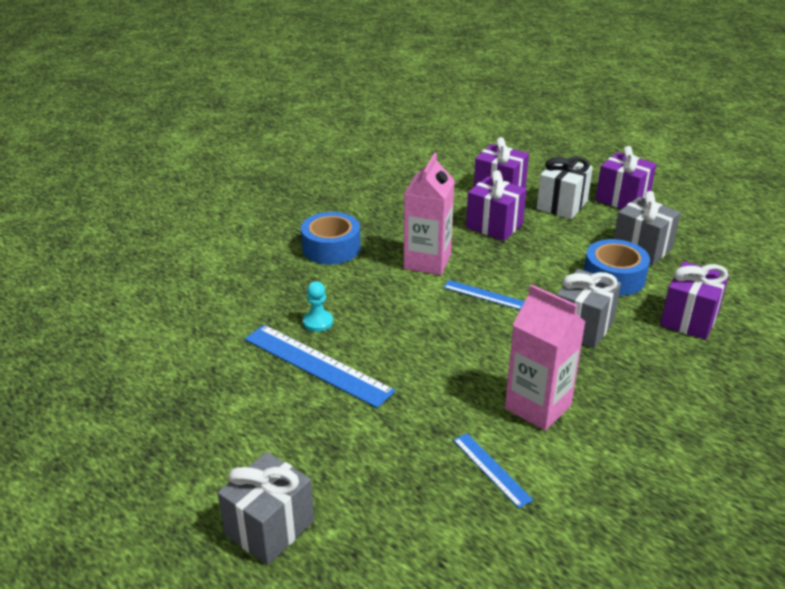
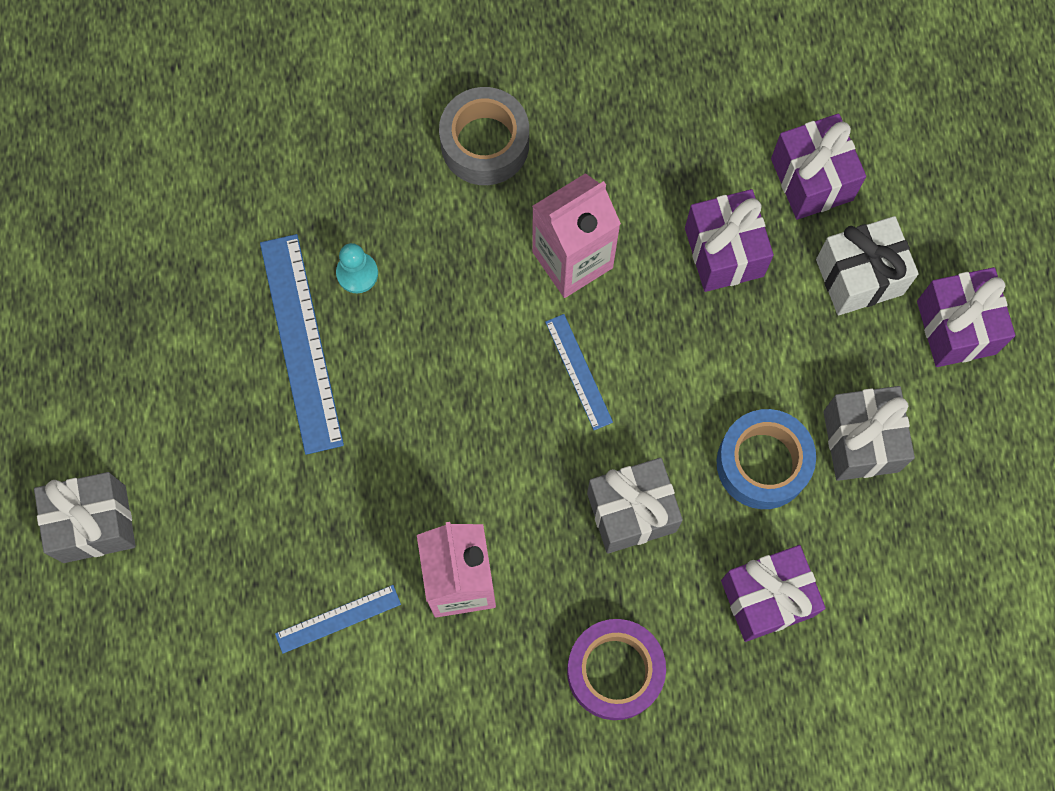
camera: 40 degrees right, 40 degrees up
(331, 248) = (485, 143): blue tape -> grey tape
(491, 469) = (338, 619): blue ruler -> blue ruler turned 60 degrees clockwise
(668, 390) = (614, 671): none -> purple tape

